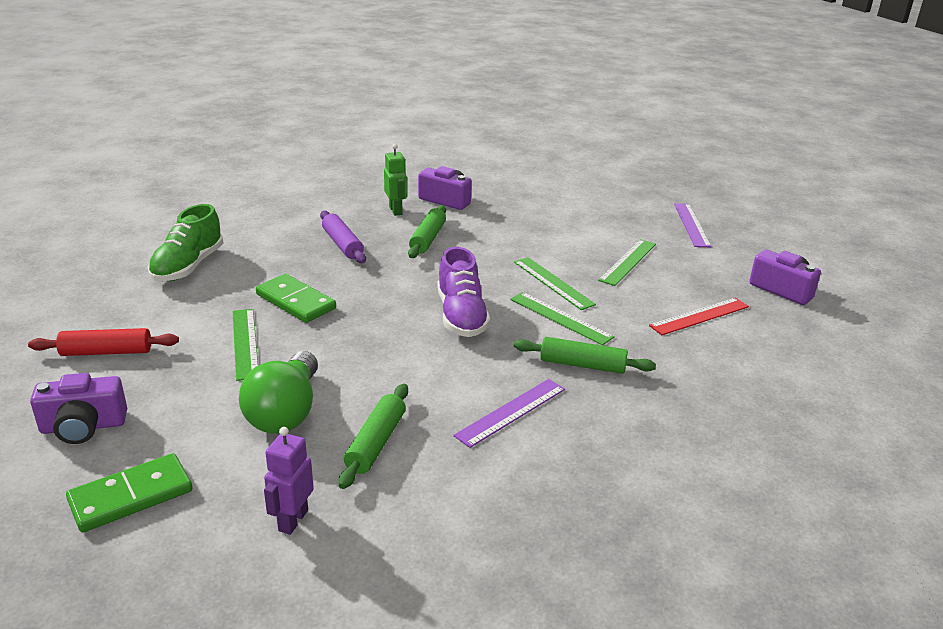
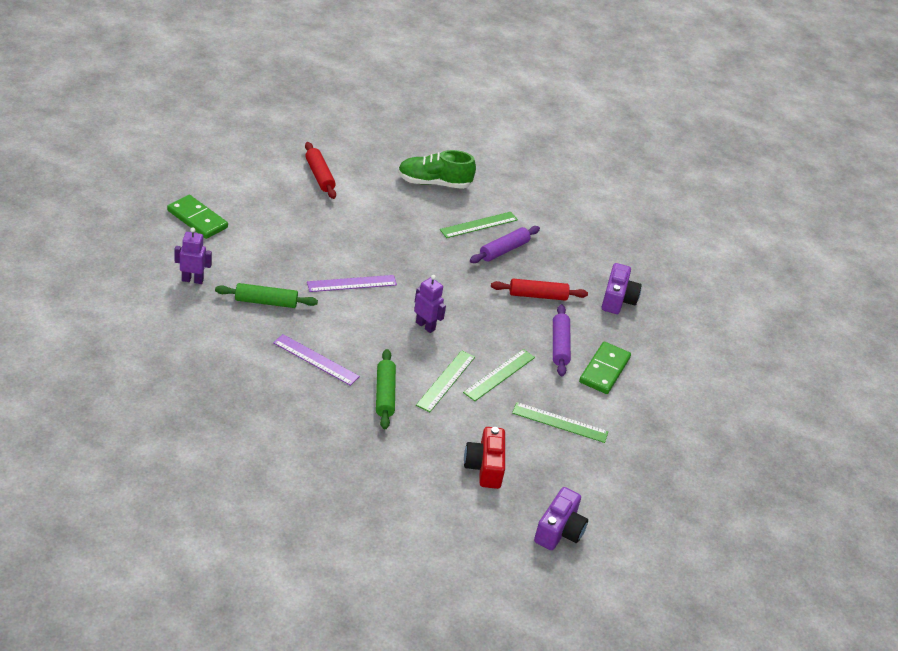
camera: 70 degrees right, 10 degrees up
(83, 427) = (247, 187): purple camera -> none
(245, 343) = (350, 228): green ruler -> green ruler (479, 225)
(285, 412) = (284, 260): green light bulb -> none
(296, 301) = (410, 241): green domino -> green domino (604, 370)
(396, 210) = (579, 271): green robot -> none
(428, 239) = (538, 296): green rolling pin -> red rolling pin
(461, 316) = (425, 326): purple shoe -> purple robot
(511, 241) = (560, 345): none -> purple rolling pin
(691, 224) = (663, 472): purple ruler -> purple ruler (352, 283)
(699, 316) = (484, 467): red ruler -> red camera

